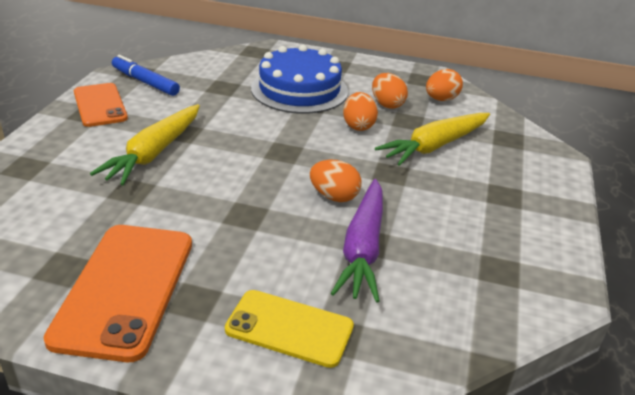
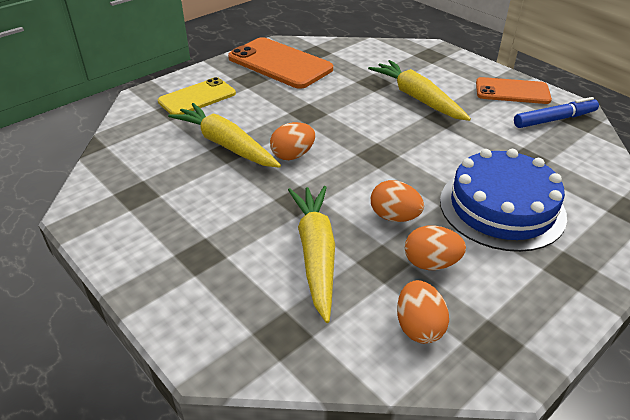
camera: 125 degrees right, 5 degrees up
(363, 248) = (226, 144): purple carrot -> yellow carrot

